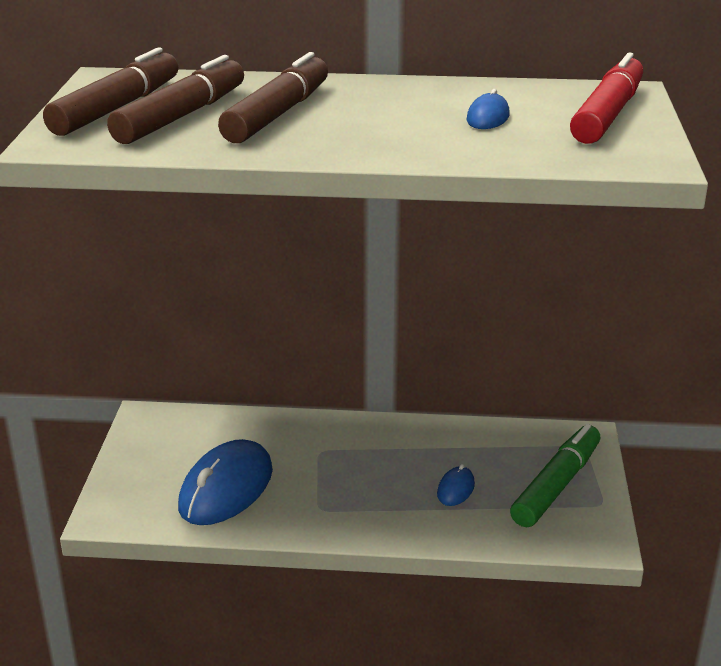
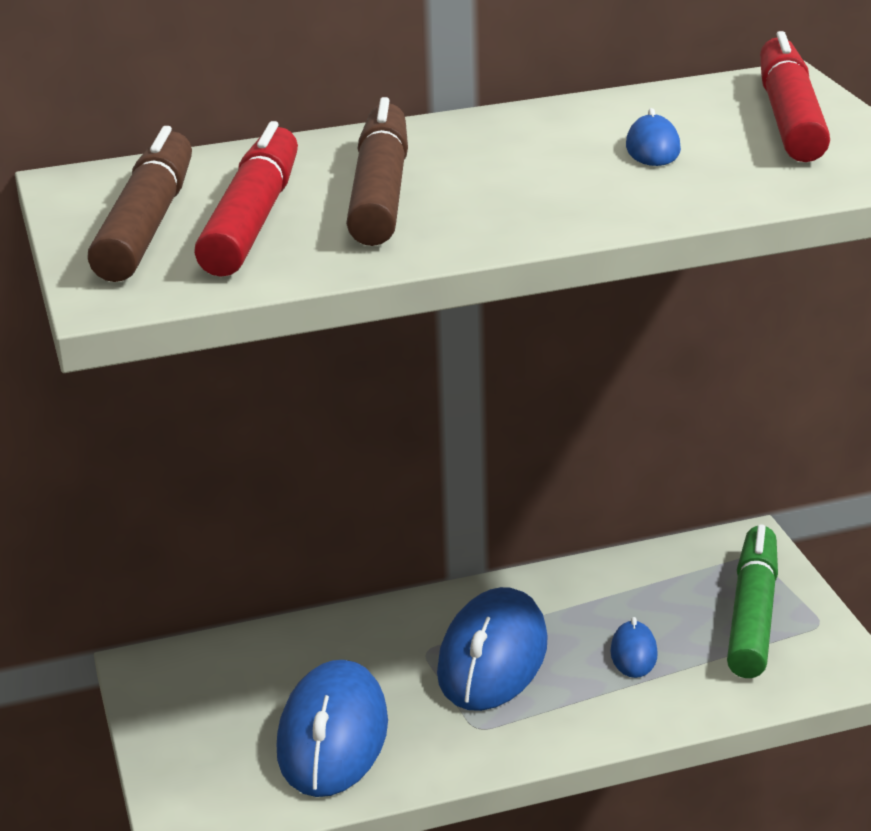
camera: 20 degrees left, 0 degrees up
(180, 116) = (252, 221): brown marker -> red marker
(360, 467) = (493, 658): none -> blue mouse

